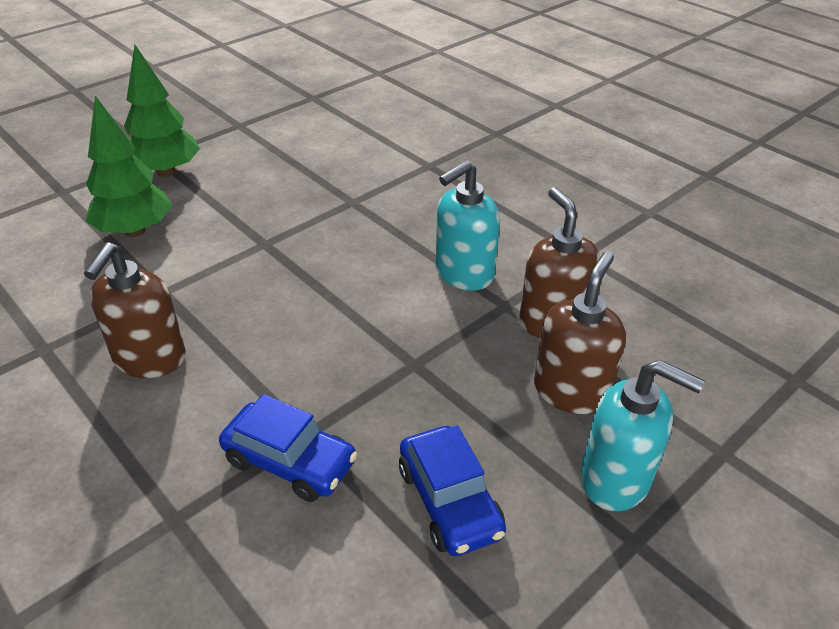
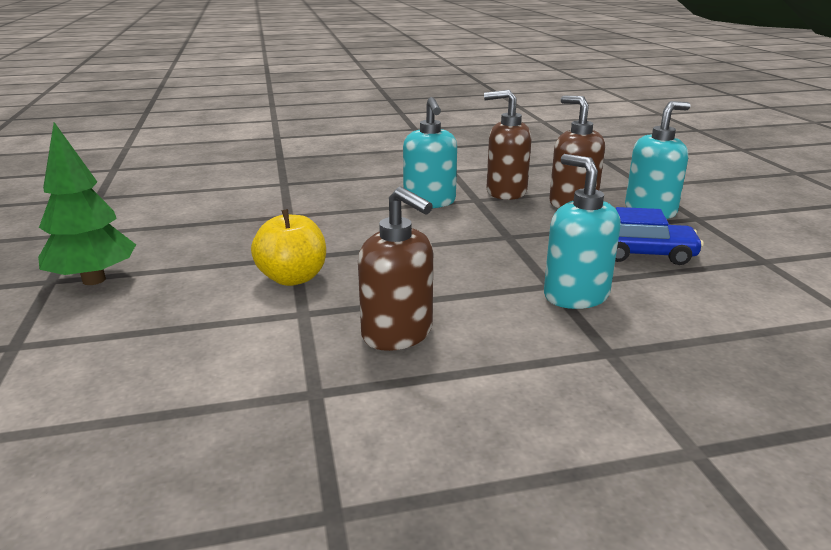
camera: 60 degrees left, 15 degrees down
(135, 231) = (177, 312): green tree -> none
(222, 260) = (293, 278): none -> yellow apple
(290, 461) = (575, 295): blue car -> turquoise soap dispenser

